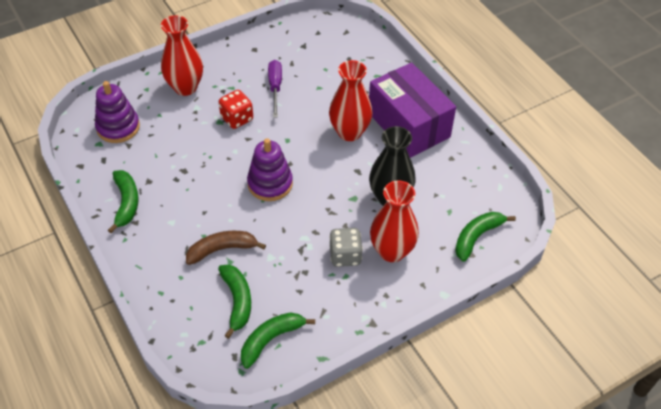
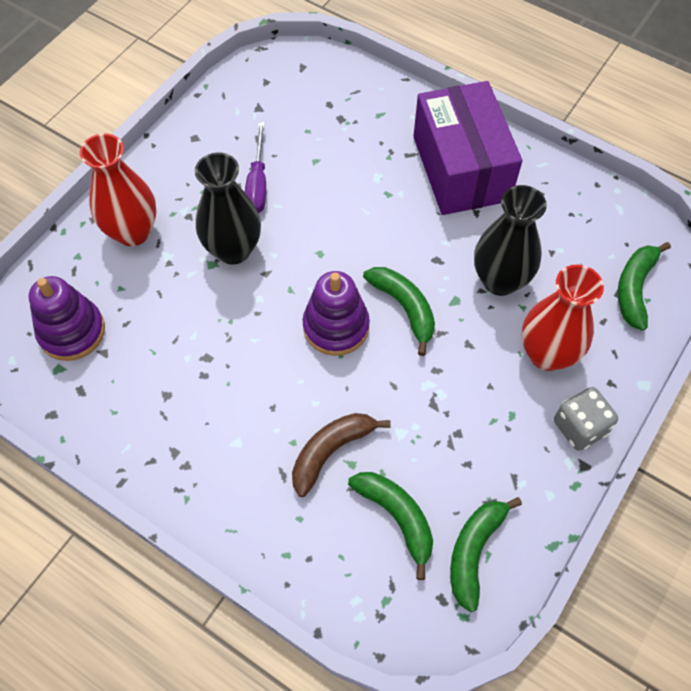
camera: 25 degrees left, 10 degrees up
(126, 203) = (155, 442): green banana -> green banana (405, 308)
(237, 118) = (233, 250): red dice -> black vase
(275, 87) = (257, 183): purple screwdriver -> purple screwdriver turned 150 degrees counterclockwise
(345, 256) = (494, 387): grey dice -> grey dice (579, 427)
(349, 132) = (394, 209): red vase -> none
(408, 125) = (461, 168): purple box -> purple box turned 45 degrees clockwise

